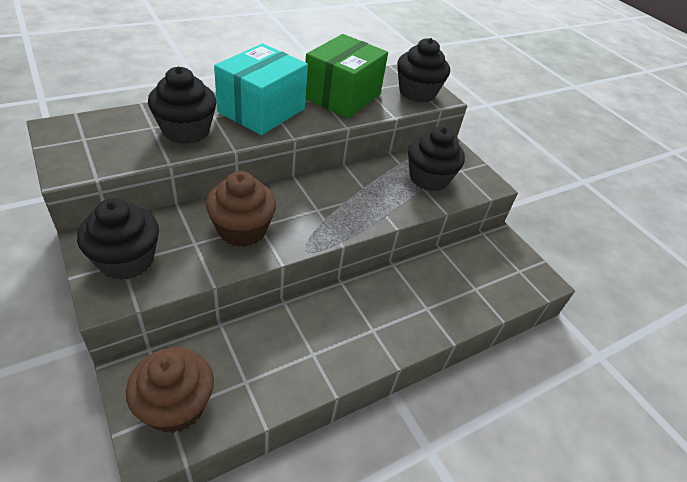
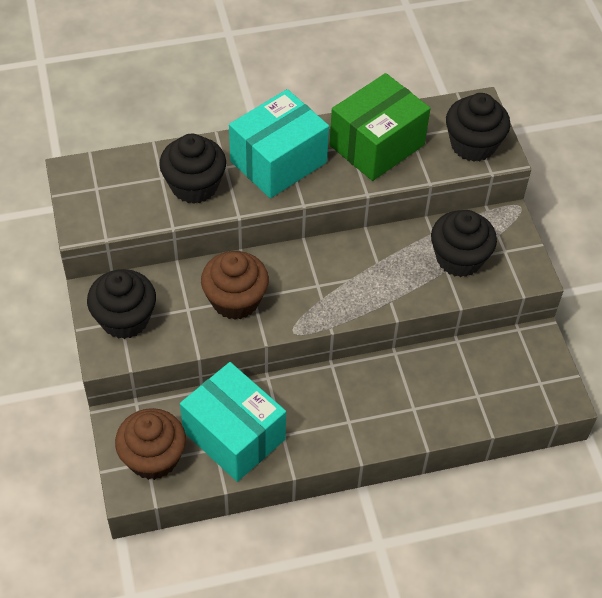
camera: 20 degrees right, 10 degrees up
(262, 364) = (234, 435): none -> turquoise box

